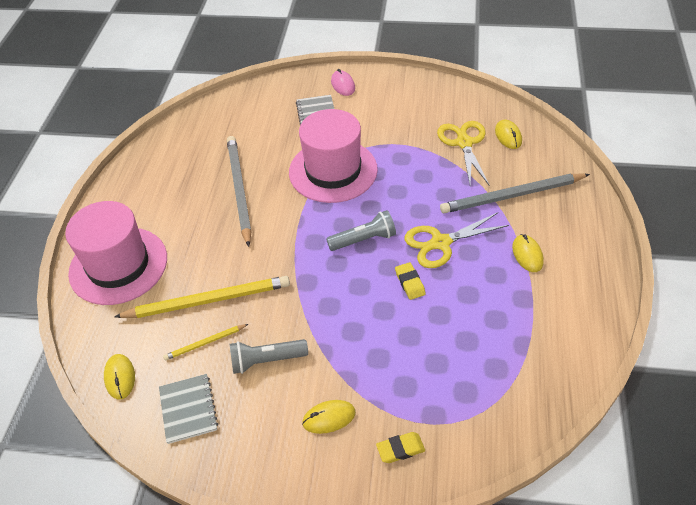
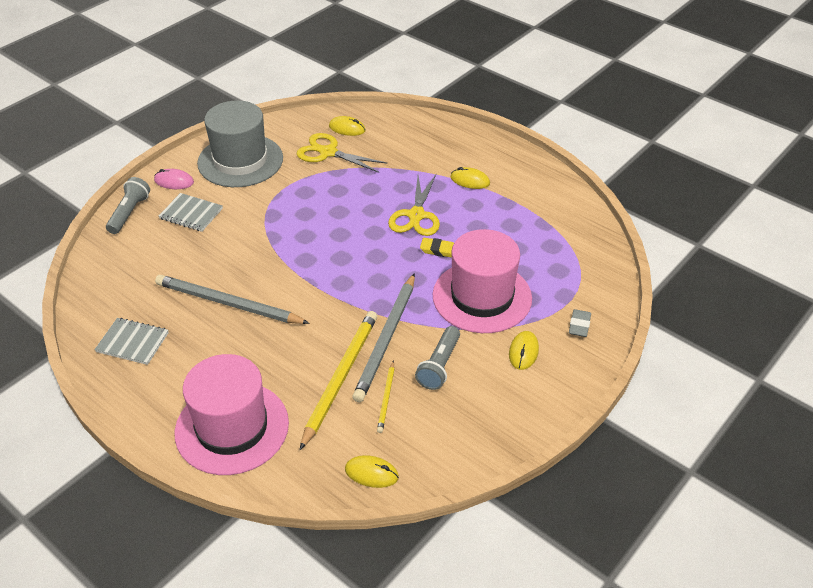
camera: 60 degrees left, 5 degrees down
(188, 409) = (446, 436): grey notebook -> grey notebook (132, 342)
(333, 171) = (273, 236): pink hat -> pink hat (482, 297)
(364, 240) = (370, 254): grey flashlight -> grey flashlight (129, 213)
(400, 449) = (579, 325): yellow eraser -> grey eraser
(401, 102) = (240, 161): none -> grey hat
(512, 196) = (408, 158): grey pencil -> grey pencil (386, 339)

